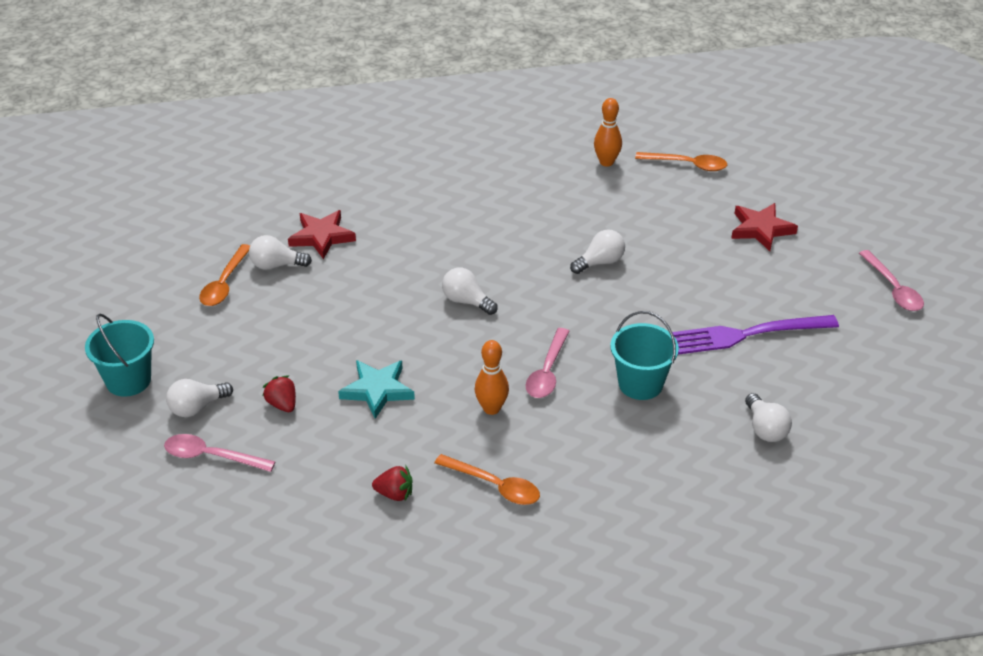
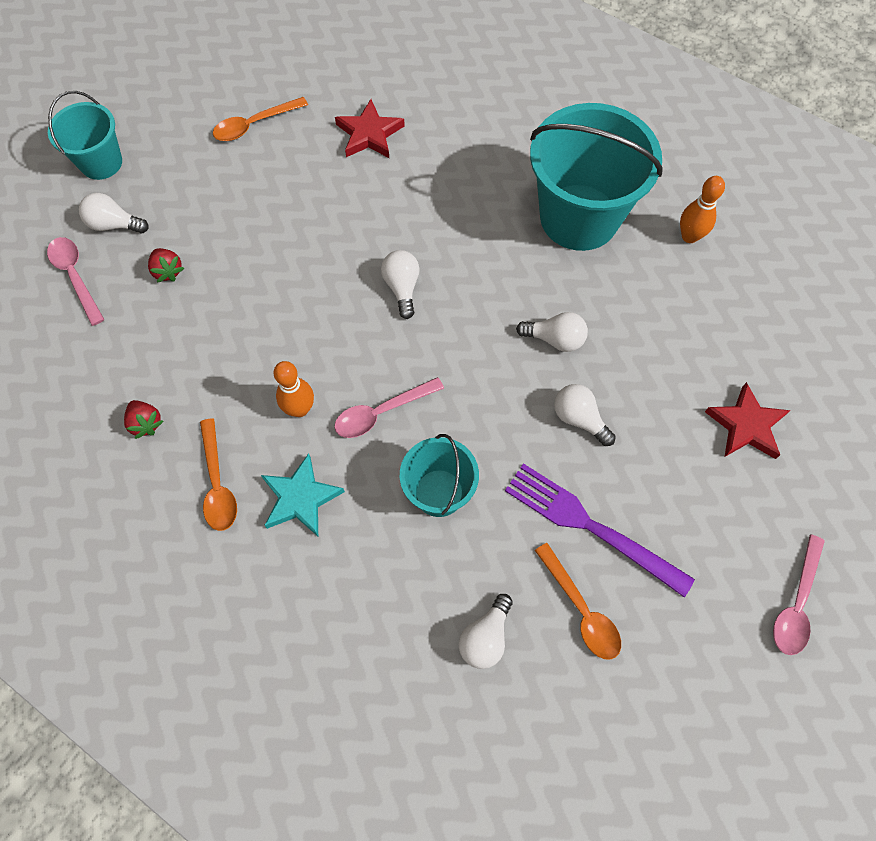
camera: 45 degrees right, 25 degrees up
(276, 265) = (307, 136): white light bulb -> white light bulb (579, 419)
(282, 404) = (168, 271): red strawberry -> red strawberry turned 135 degrees clockwise
(377, 390) = (242, 316): turquoise star -> turquoise star (300, 498)
(527, 194) = (579, 217): none -> turquoise bucket
(688, 165) = (763, 297): orange spoon -> orange spoon (581, 610)

